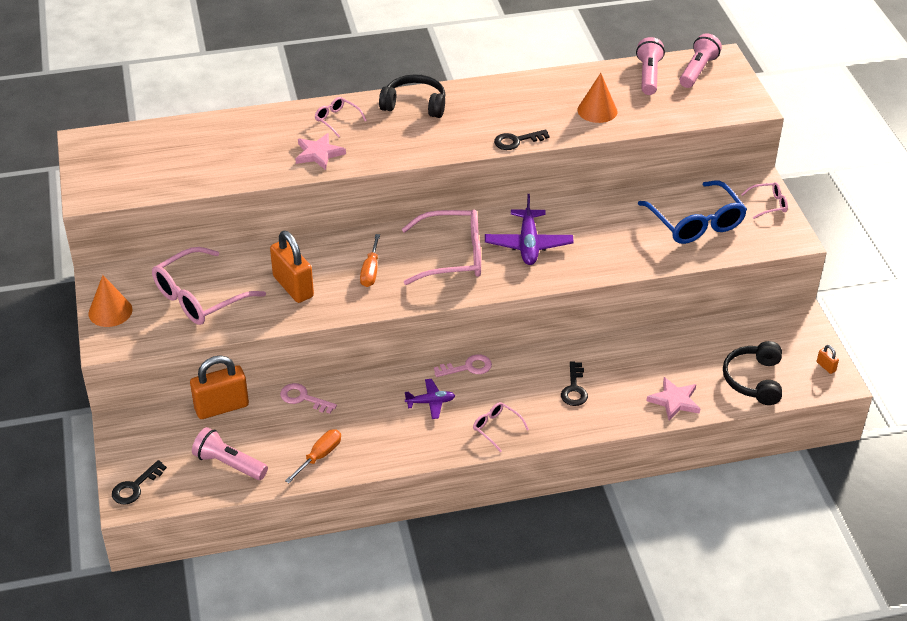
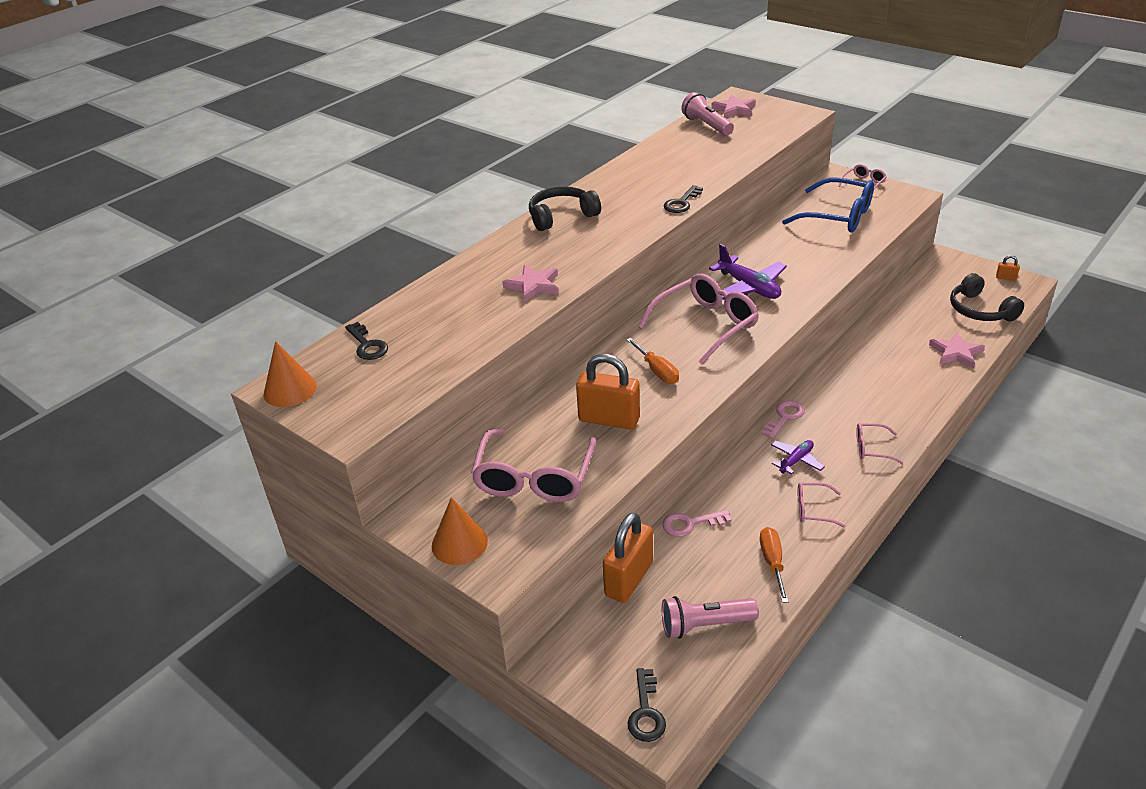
camera: 35 degrees left, 5 degrees down
(337, 120) = (511, 255): pink glasses -> pink glasses (813, 509)
(574, 388) = (881, 385): black key -> black key (367, 345)
(597, 110) = (707, 159): orange cone -> orange cone (290, 390)
(697, 70) = (734, 109): pink flashlight -> pink star

